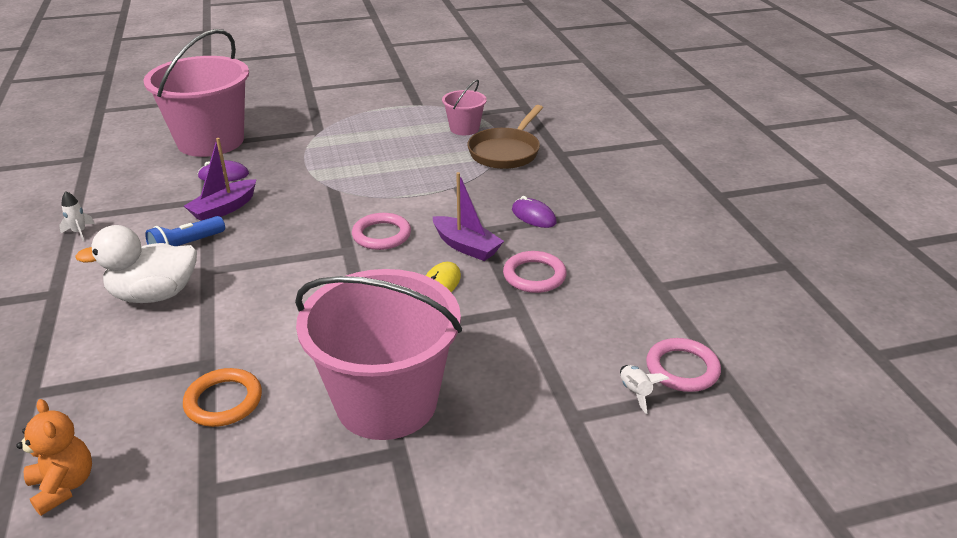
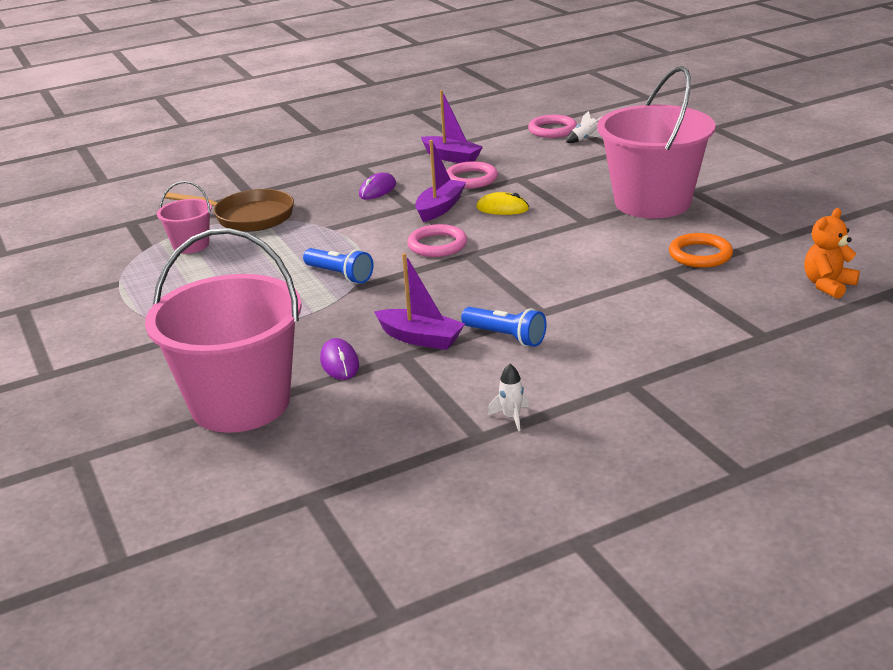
camera: 100 degrees left, 5 degrees down
(154, 295) = (596, 326): white duck -> none
(360, 184) = (340, 275): none -> blue flashlight
(607, 271) = (451, 157): none -> purple boat

